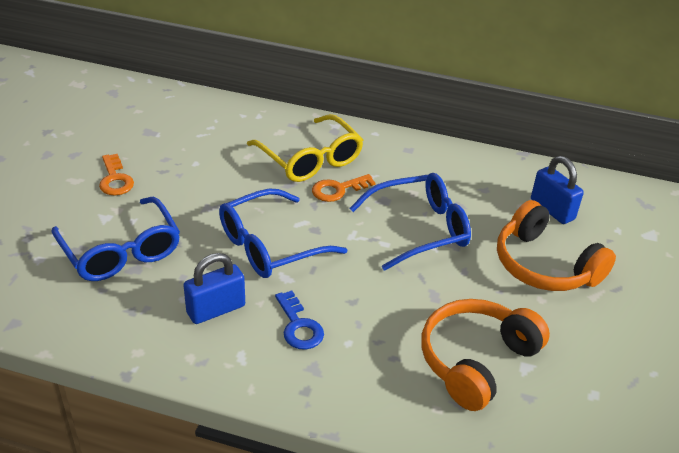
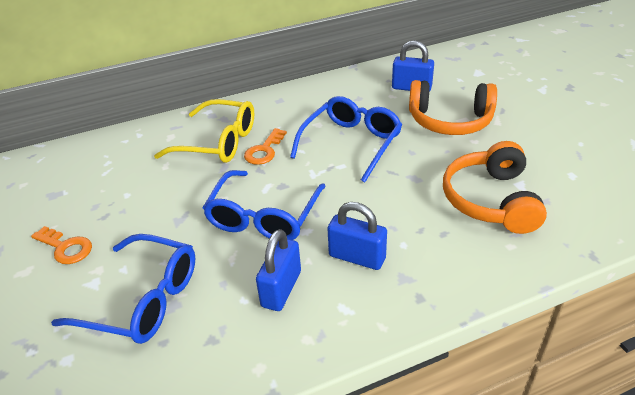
camera: 35 degrees left, 0 degrees up
(299, 326) = (357, 257): blue key -> blue padlock

